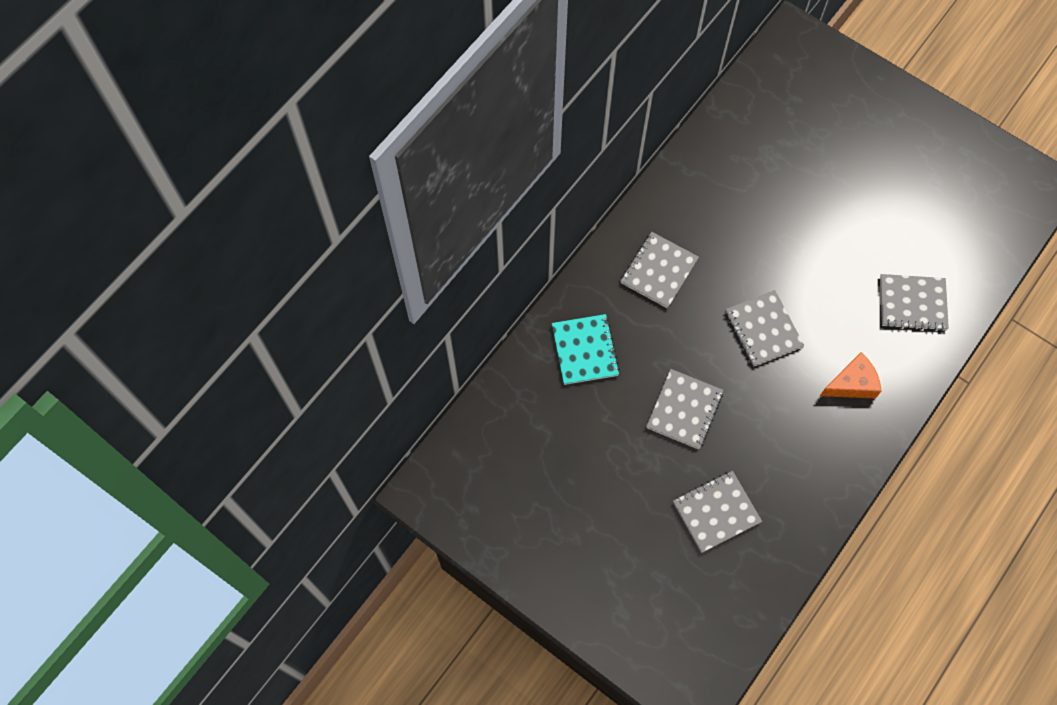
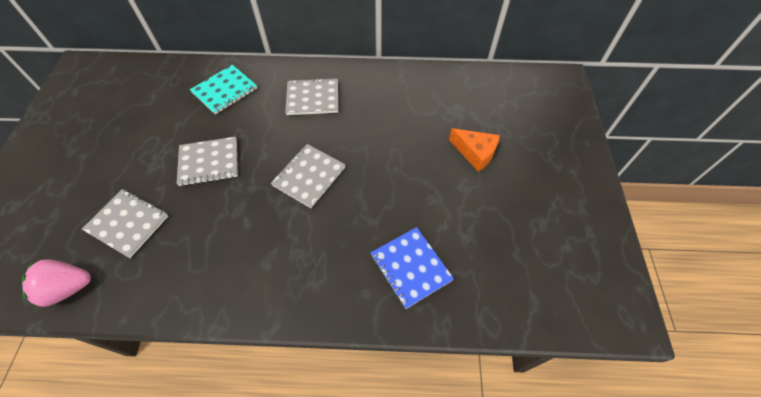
camera: 55 degrees right, 10 degrees down
(760, 585) = (67, 288): none -> pink strawberry
(851, 383) = (300, 260): orange cheese -> orange cheese (475, 153)
(912, 303) = (410, 267): grey notebook -> blue notebook

